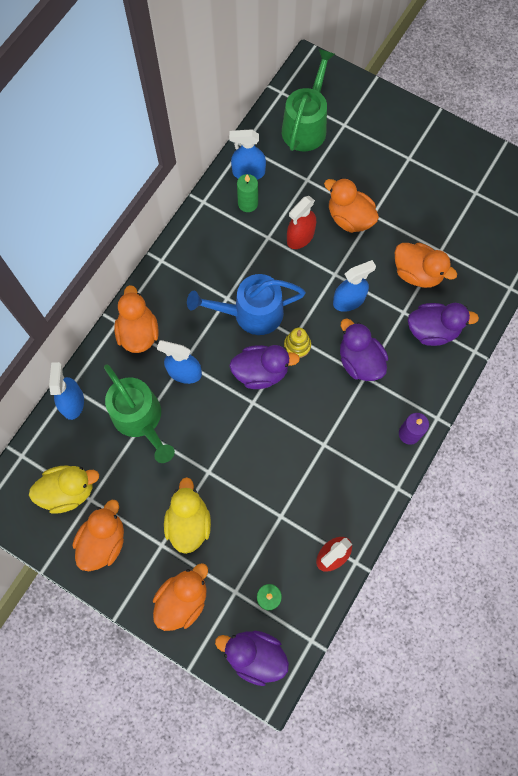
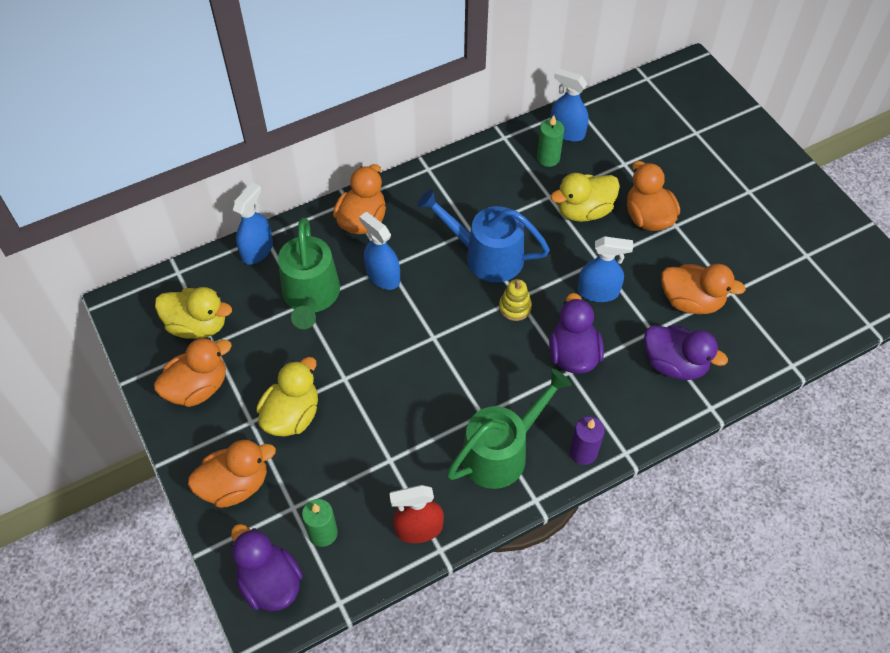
camera: 30 degrees right, 15 degrees down
(261, 372) = (460, 313): purple duck -> none
(300, 237) = (583, 211): red spray bottle -> yellow duck
(306, 125) = (654, 116): green watering can -> green watering can (502, 451)
(417, 273) = (691, 301): orange duck -> orange duck turned 45 degrees counterclockwise

